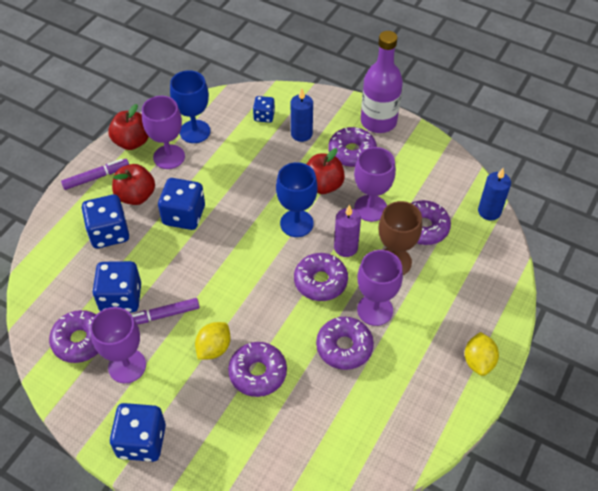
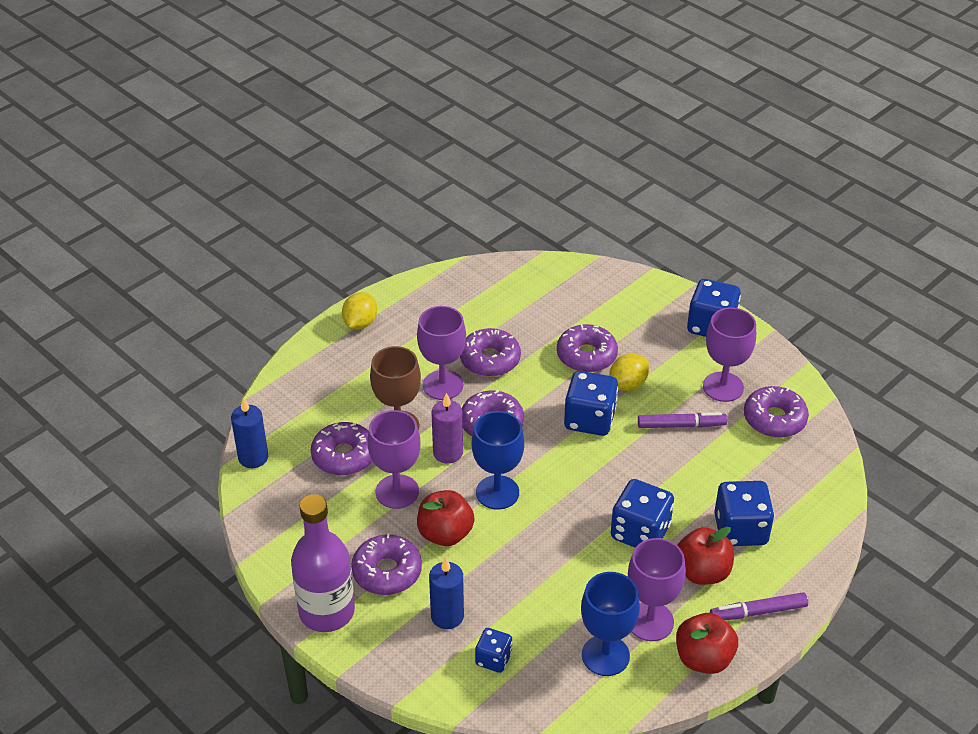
camera: 165 degrees left, 10 degrees down
(121, 298) = (727, 452): blue dice -> blue dice (589, 419)

